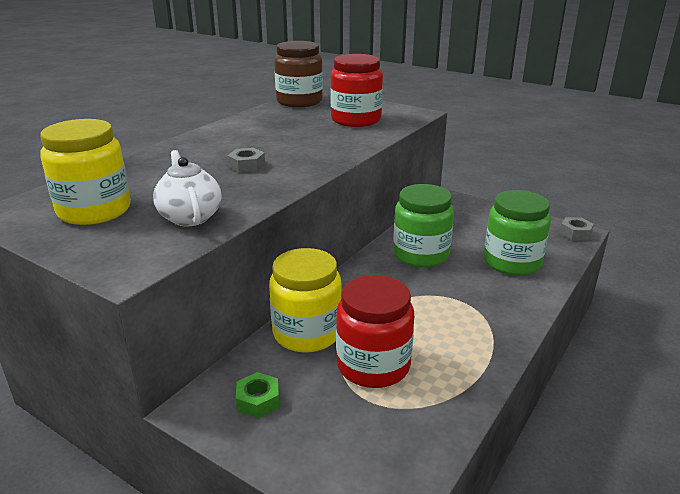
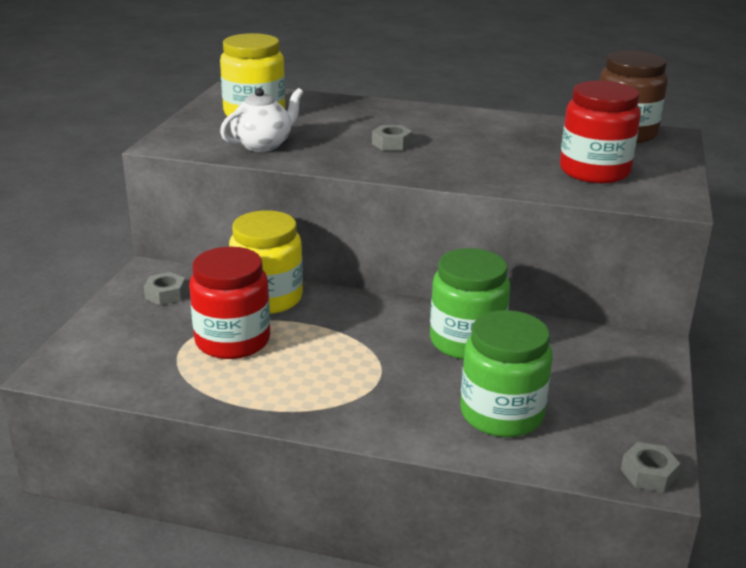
camera: 70 degrees right, 0 degrees up
(258, 400) = (166, 294): green nut -> grey nut

